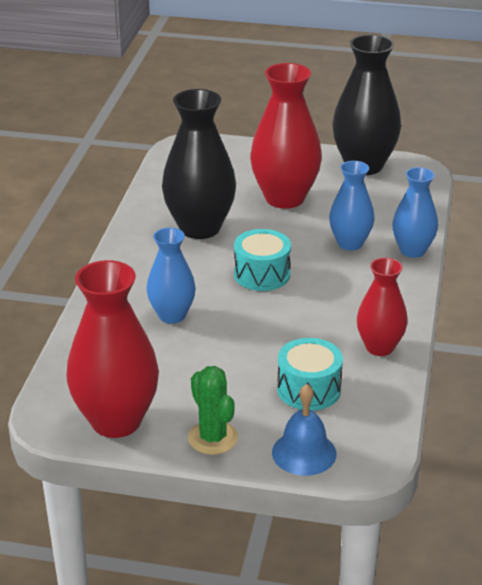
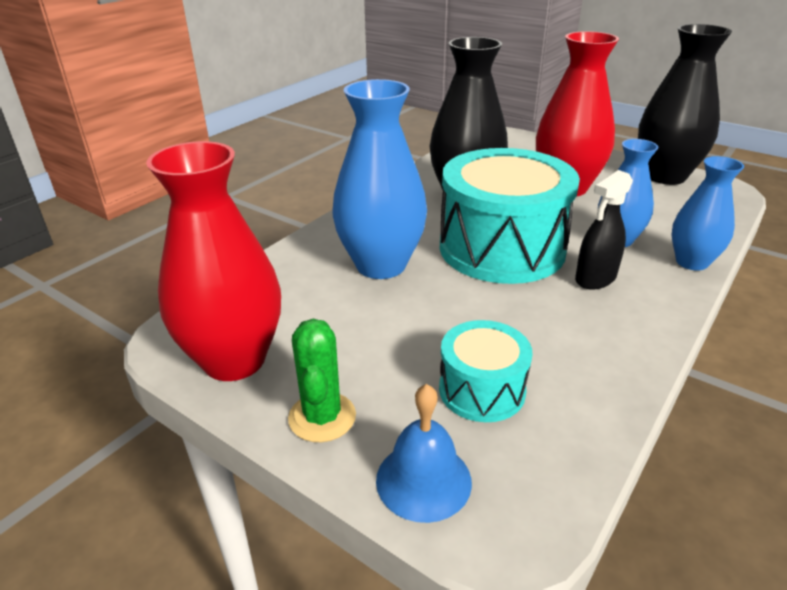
camera: 25 degrees right, 0 degrees up
(172, 315) = (381, 265): blue vase -> blue vase, size x1.66
(262, 274) = (502, 248): turquoise drum -> turquoise drum, size x1.98
(347, 283) = (595, 278): none -> black spray bottle
(379, 347) = (603, 362): red vase -> none

